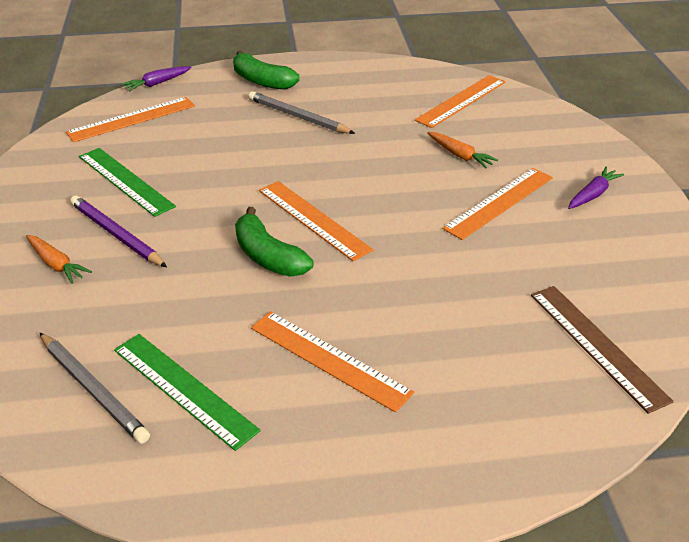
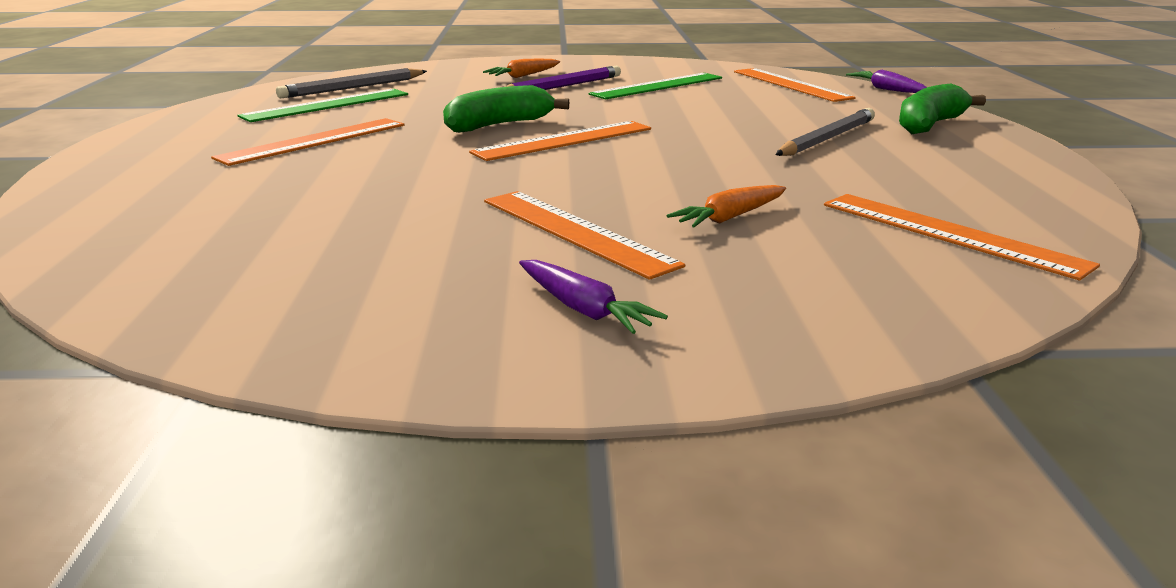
camera: 95 degrees right, 15 degrees down
(597, 345) = (188, 255): brown ruler -> none

